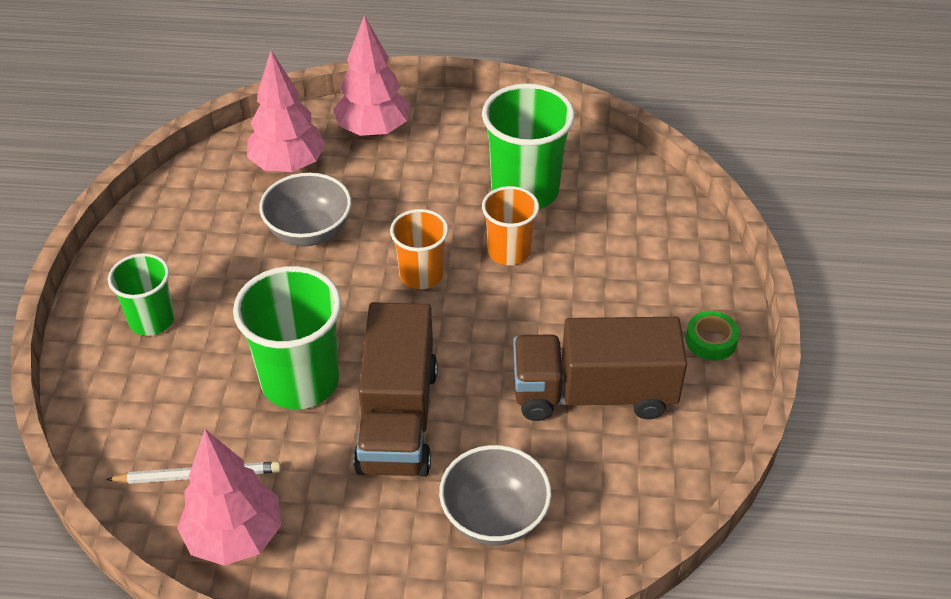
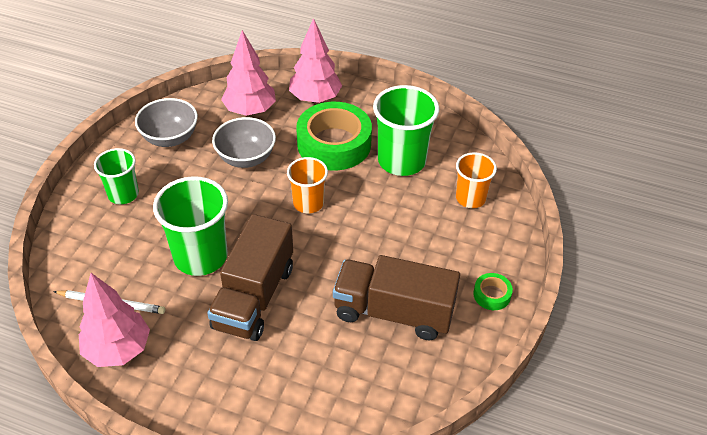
camera: 15 degrees right, 0 degrees up
(424, 187) = (334, 144): none -> green tape
(494, 517) = (292, 381): grey bowl -> grey bowl (170, 138)
(509, 251) = (374, 200): orange cup -> orange cup (470, 198)

